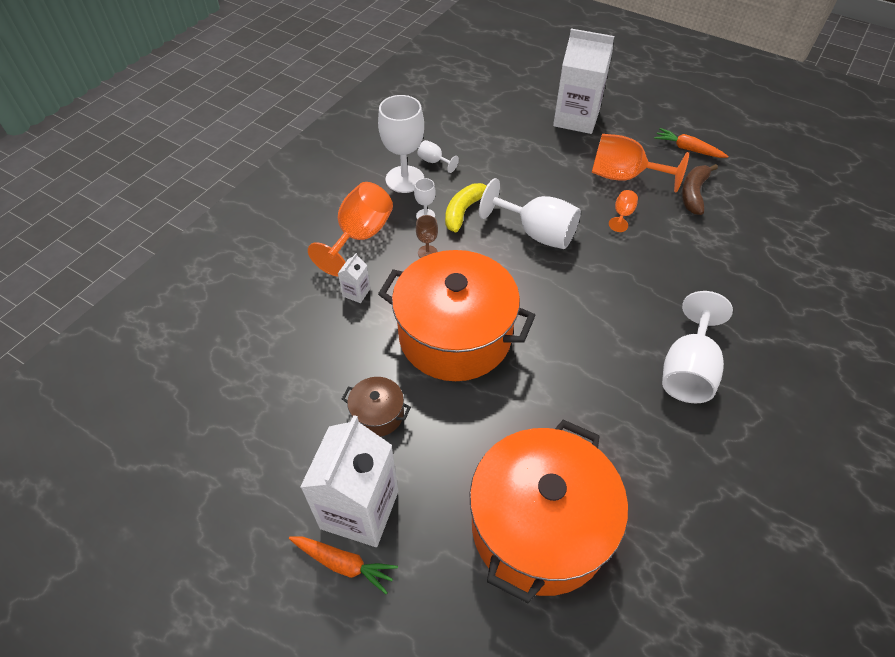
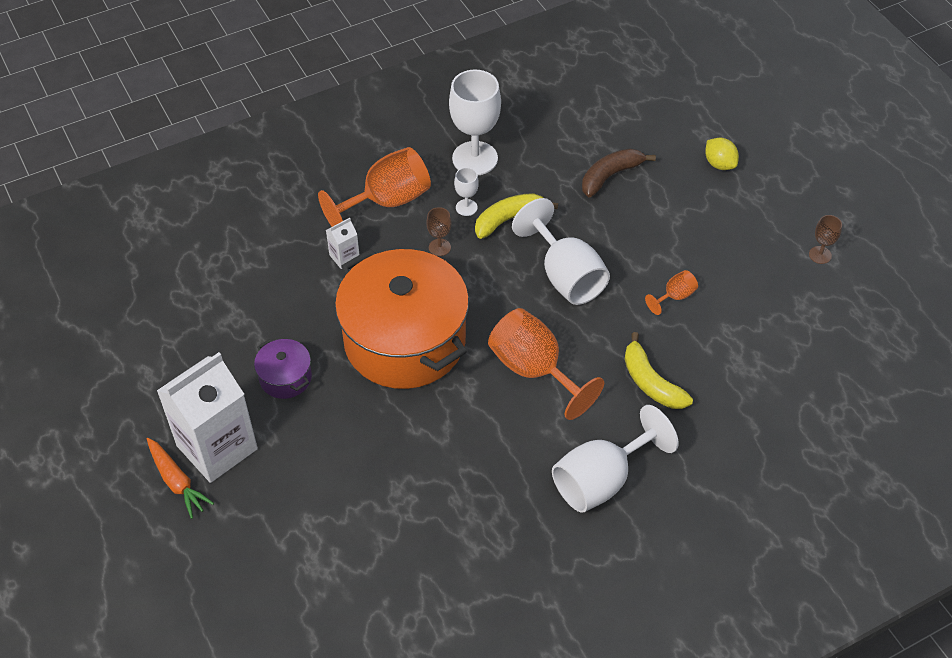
camera: 30 degrees right, 0 degrees up
(378, 414) = (285, 378): brown pot -> purple pot
(434, 162) = (520, 151): white goblet -> none
(539, 526) = (351, 537): orange pot -> none
(576, 118) = (719, 164): white carton -> yellow lemon
(624, 176) = (714, 255): orange goblet -> orange goblet (534, 370)
(658, 281) = (651, 382): none -> yellow banana
(687, 149) = (820, 255): orange carrot -> brown goblet
(693, 194) = (777, 309): brown banana -> brown banana (610, 176)

